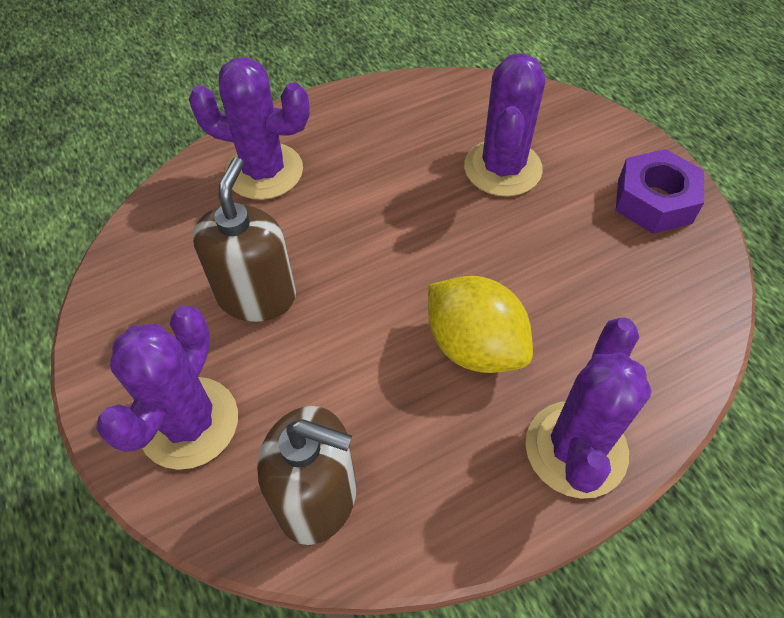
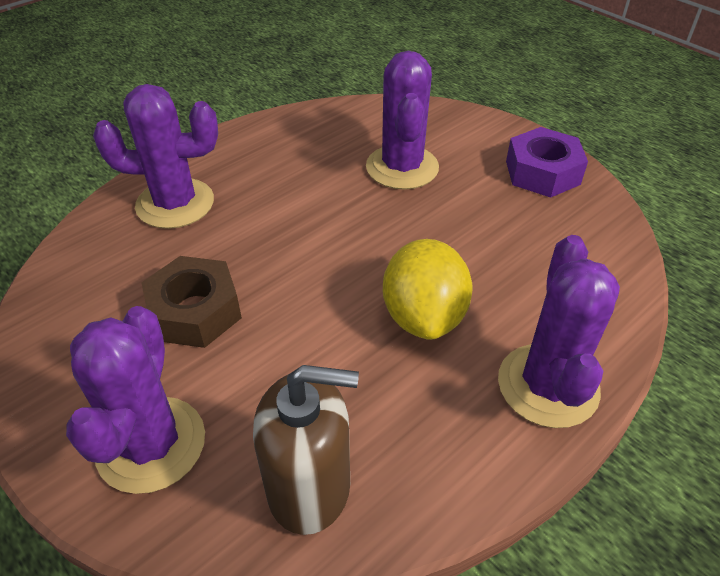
camera: 15 degrees left, 10 degrees down
(256, 296) = (195, 312): brown soap dispenser -> brown nut
(474, 346) = (423, 316): yellow lemon -> yellow lemon turned 60 degrees clockwise

